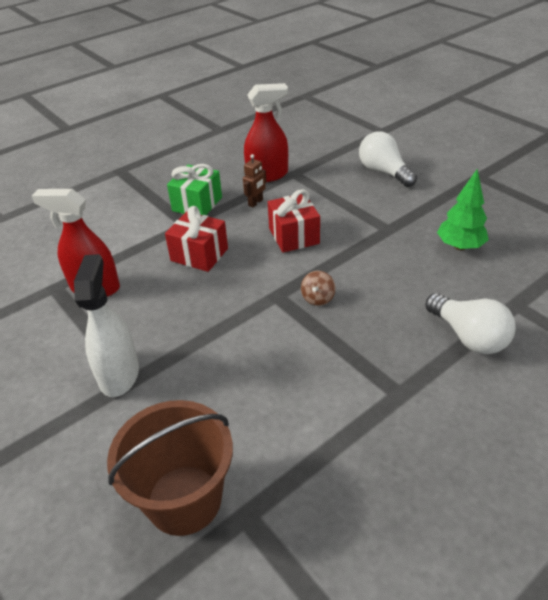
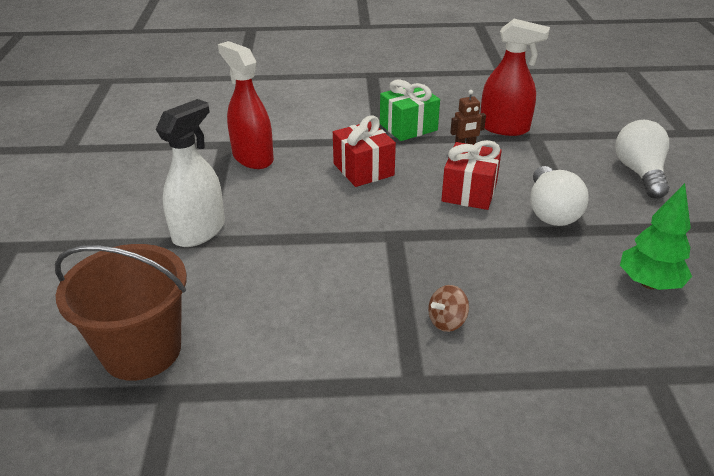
camera: 35 degrees right, 5 degrees down
(318, 298) = (430, 256): brown spinning top -> brown spinning top (447, 321)
(468, 336) = (552, 374): white light bulb -> white light bulb (551, 211)

